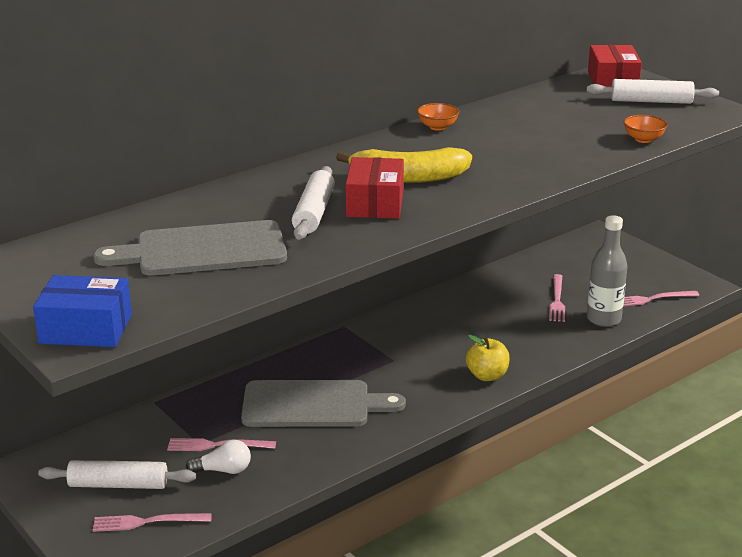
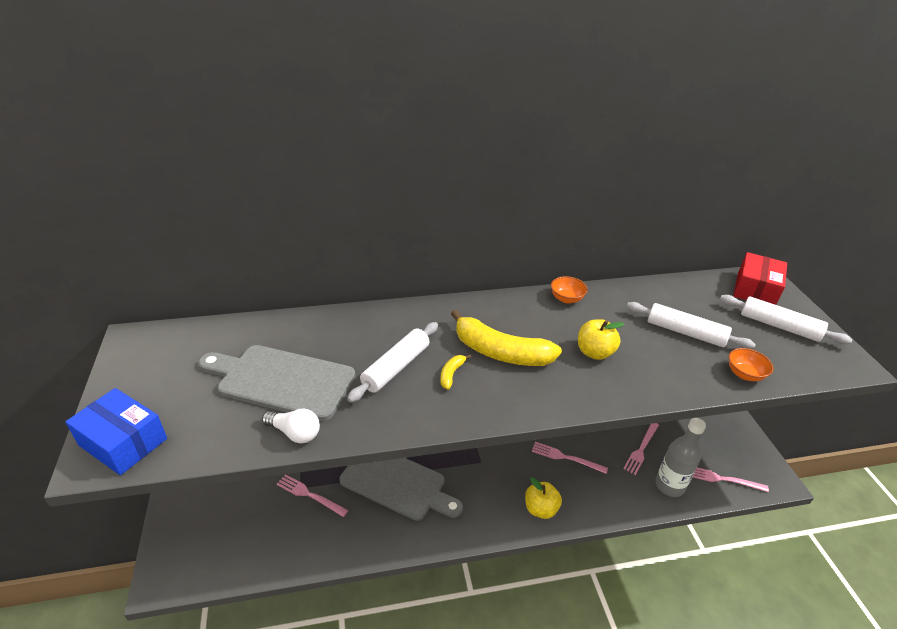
camera: 25 degrees right, 10 degrees up
(118, 485) = (225, 504): white rolling pin -> white rolling pin (685, 332)
(147, 522) = (216, 551): pink fork -> pink fork (566, 457)
(223, 470) = (297, 522): white light bulb -> white light bulb (295, 433)
(375, 203) = (451, 374): red box -> yellow banana
(499, 157) = (594, 352): none -> yellow apple

